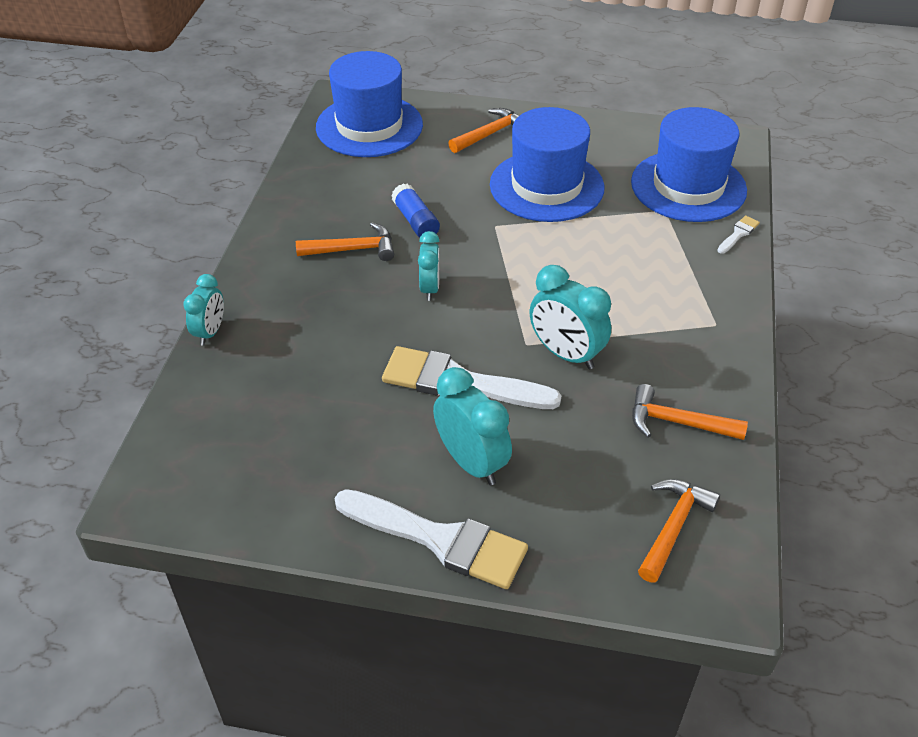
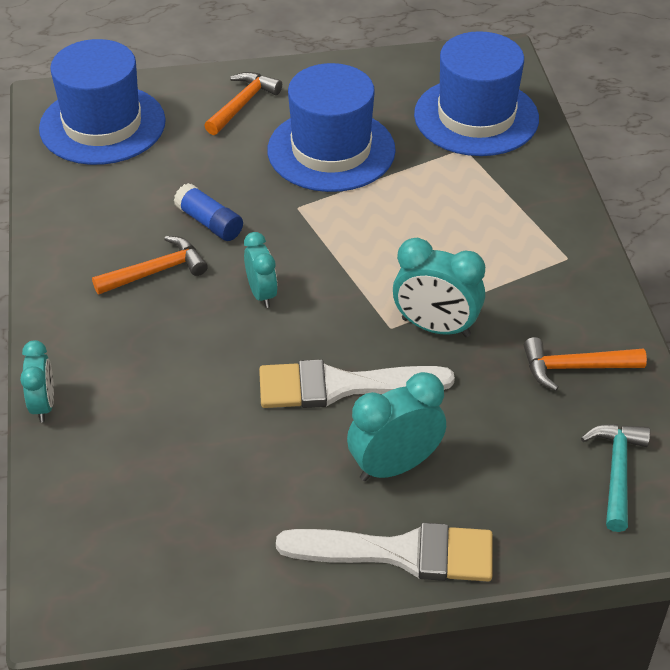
camera: 20 degrees left, 0 degrees up
(471, 462) = (394, 466): turquoise clock -> turquoise clock turned 60 degrees counterclockwise
(673, 526) = (617, 471): orange hammer -> turquoise hammer
(738, 234) = (548, 157): white brush -> none

